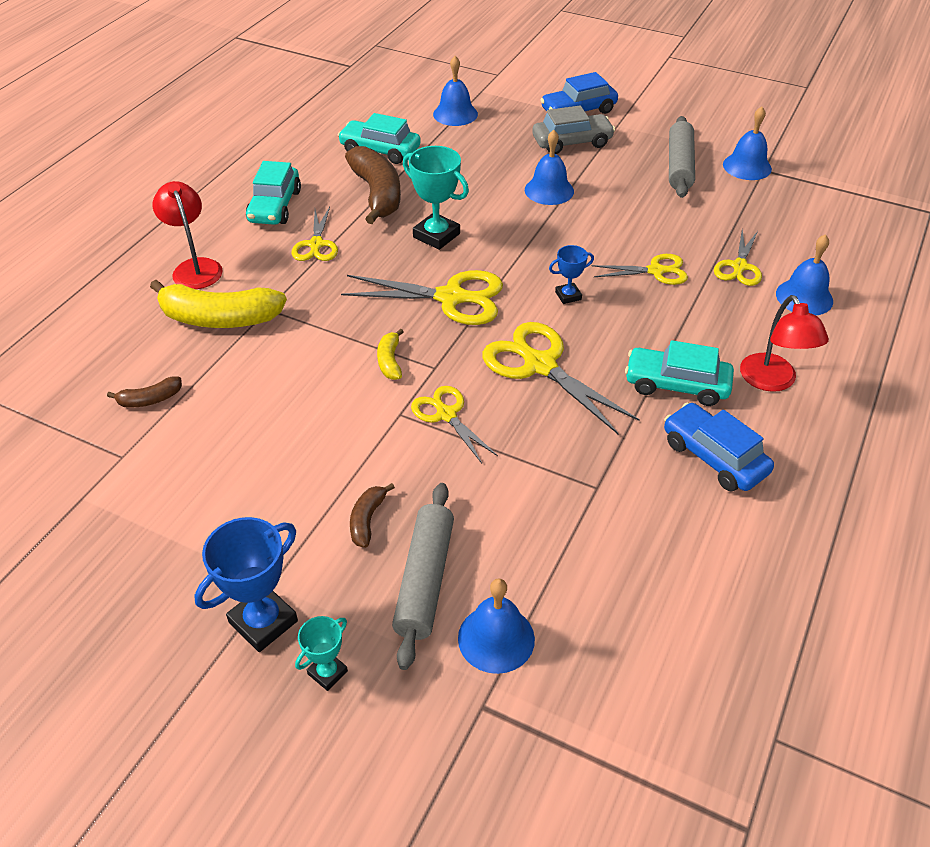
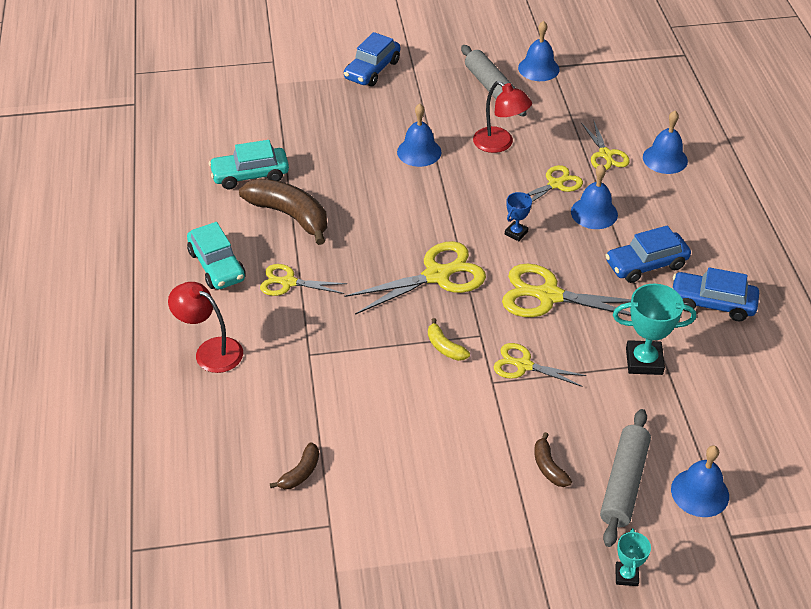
camera: 35 degrees left, 0 degrees up
(220, 318) = (280, 381): yellow banana -> none
(263, 622) = (555, 571): blue trophy -> none
(316, 244) = (288, 282): yellow scissors -> yellow scissors turned 135 degrees clockwise
(425, 580) = (624, 483): grey rolling pin -> grey rolling pin turned 45 degrees clockwise
(436, 235) = (374, 230): turquoise trophy -> turquoise trophy (644, 361)
(455, 114) = (277, 114): blue bell -> blue bell (594, 213)
(572, 142) = (395, 101): grey car -> none
(676, 385) = (646, 264): turquoise car -> blue car
(772, 381) = (699, 231): red lamp -> red lamp (499, 144)

